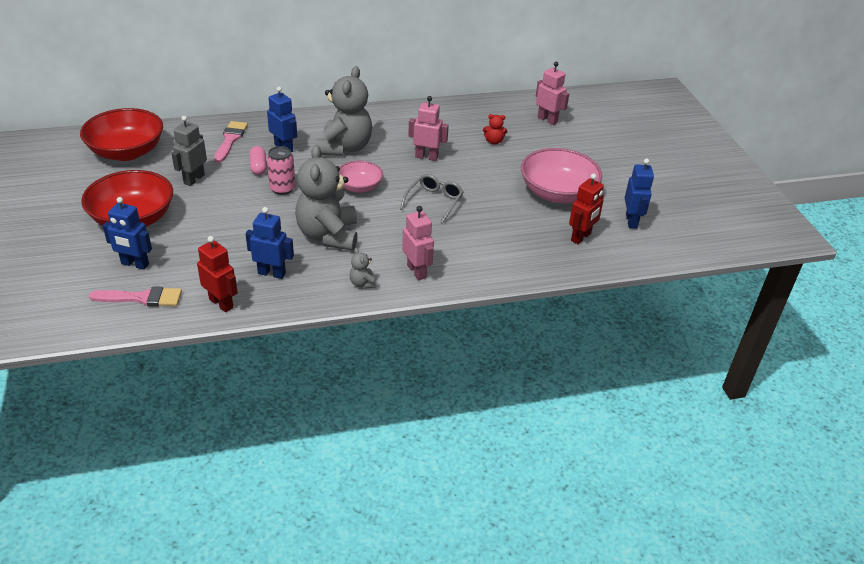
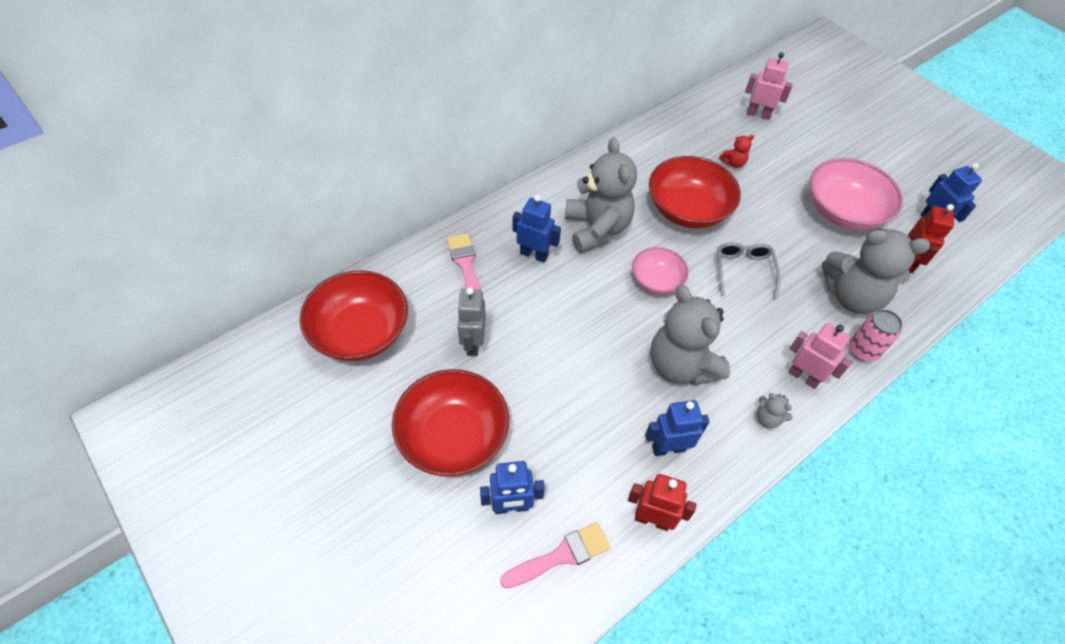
camera: 25 degrees left, 15 degrees up
(258, 167) = (529, 294): pink capsule -> none
(282, 188) = (580, 316): pink can -> pink can (863, 350)
(426, 157) = (687, 210): pink robot -> red bowl
(508, 241) = (851, 296): none -> grey teddy bear

